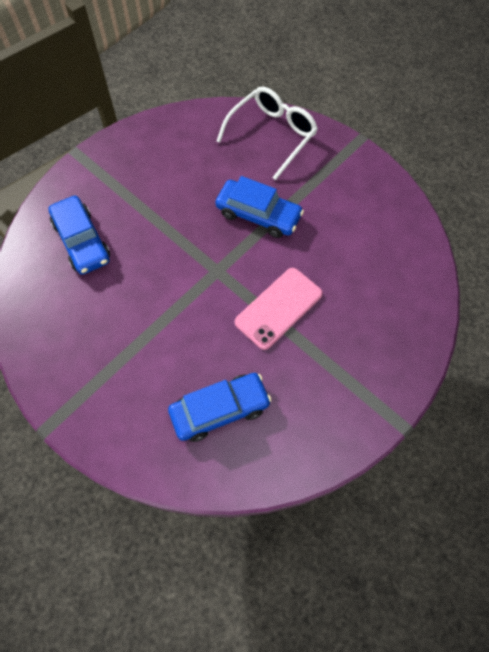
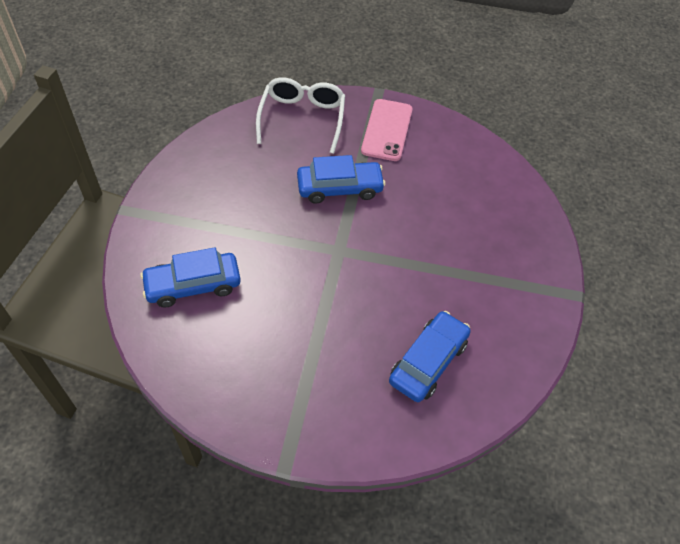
camera: 35 degrees left, 10 degrees down
(82, 241) = (193, 285): blue car -> blue car turned 135 degrees clockwise
(278, 308) = (414, 255): pink phone -> pink phone (387, 130)

